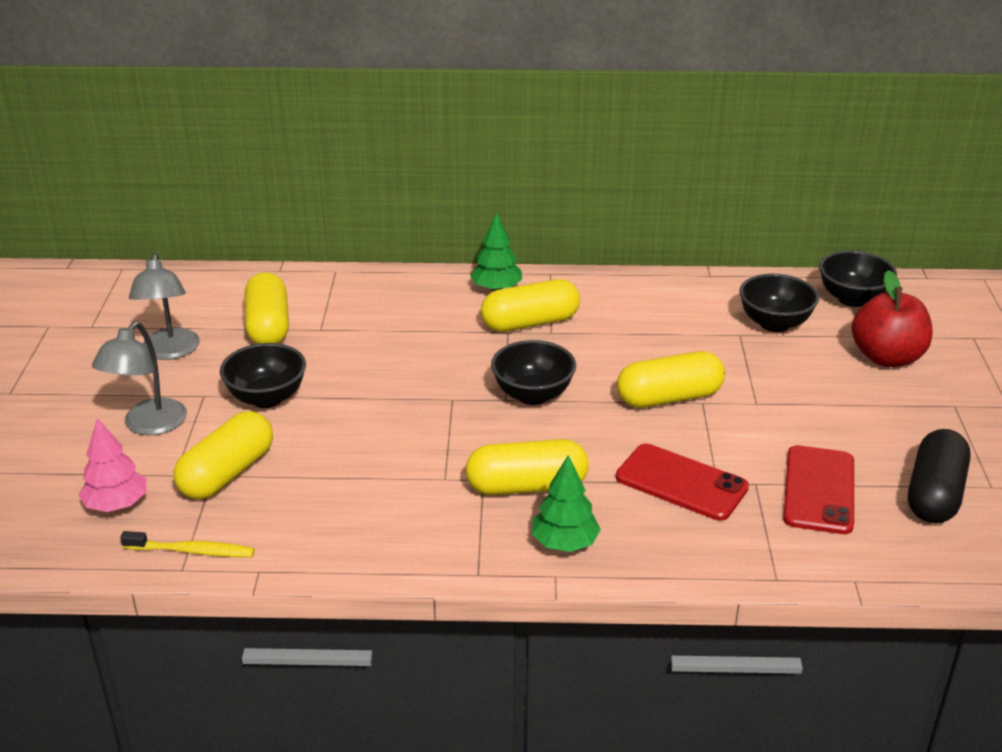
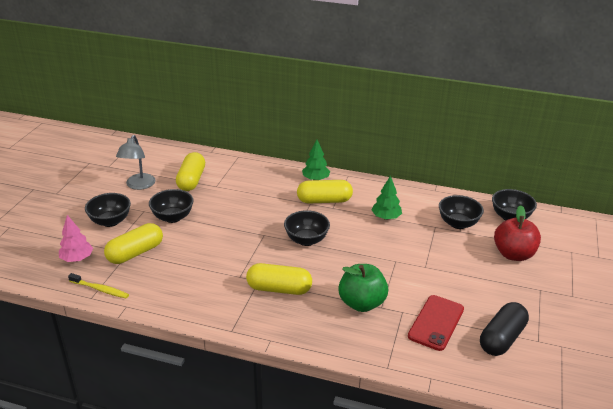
camera: 15 degrees right, 0 degrees up
(148, 425) = (110, 221): grey lamp -> black bowl
(564, 543) = (283, 323): green tree -> green tree (386, 217)
(669, 398) = (378, 255): yellow capsule -> none
(681, 482) = (362, 303): red phone -> green apple

